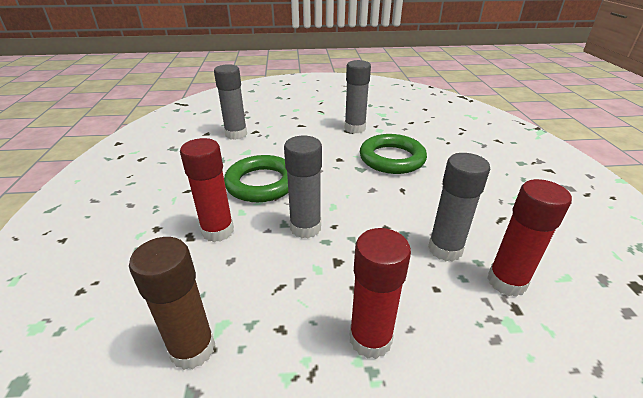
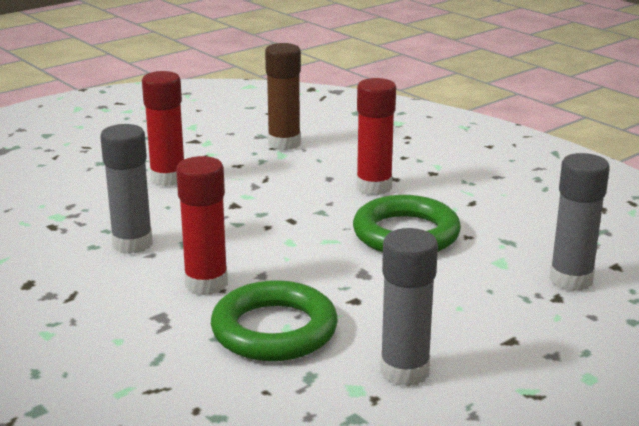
camera: 145 degrees right, 10 degrees down
(305, 228) = (294, 215): grey glue stick -> none
(506, 282) = (62, 239): red glue stick -> red glue stick (206, 284)

